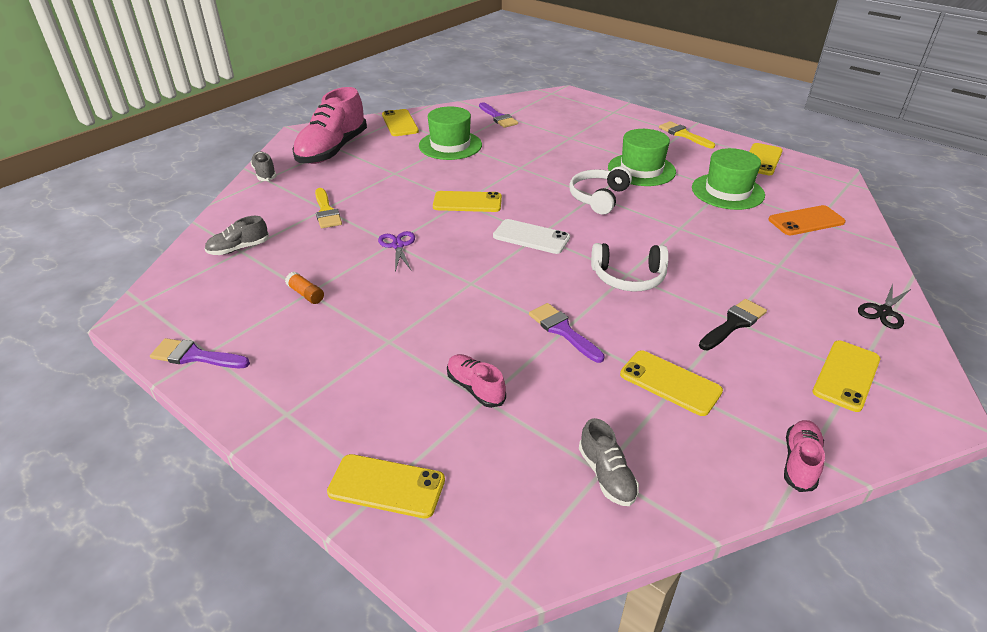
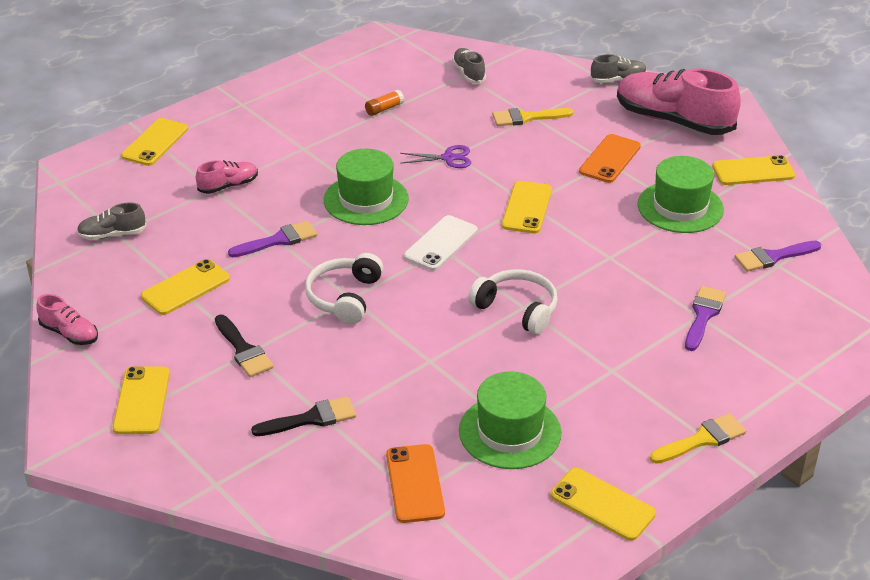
camera: 100 degrees right, 0 degrees up
(195, 356) = (322, 64): purple brush -> purple brush (703, 315)
(390, 172) = (610, 159): none -> orange phone
(641, 170) = (587, 364): green hat -> green hat (366, 199)
(784, 273) = (311, 418): none -> black brush
(846, 375) = (141, 400): yellow phone -> yellow phone turned 45 degrees clockwise
(883, 311) = (215, 472): black scissors -> none

